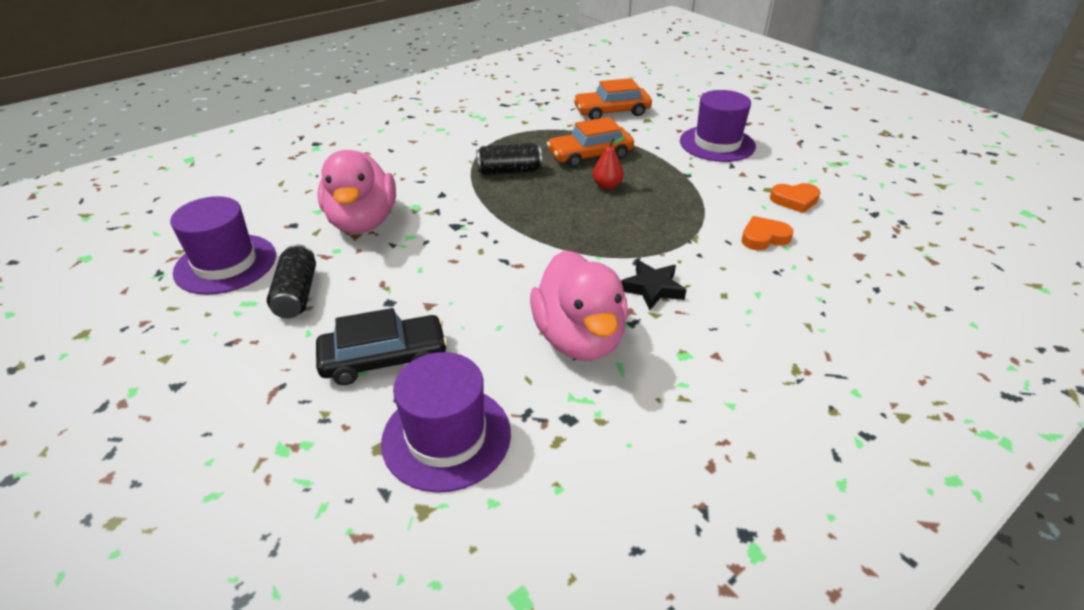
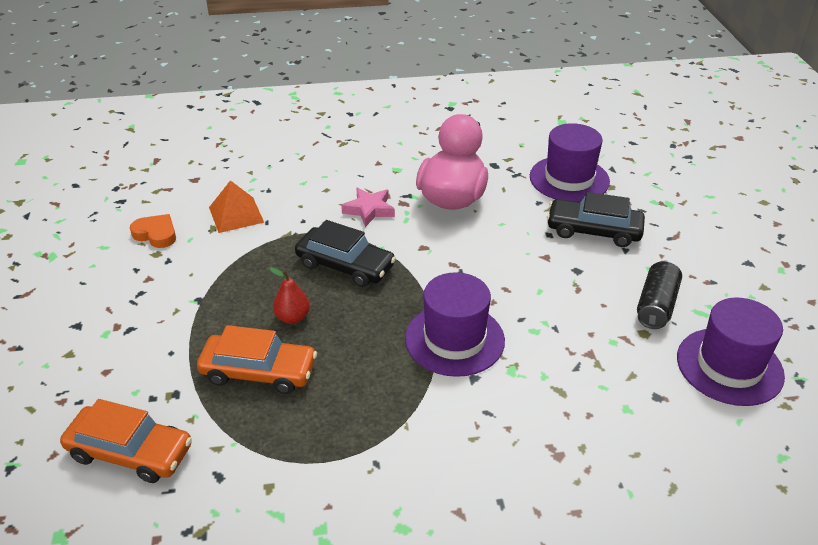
camera: 150 degrees left, 0 degrees up
(363, 222) = (577, 369): pink duck -> none
(509, 171) = (373, 385): black can -> none
(612, 231) = (345, 265): none -> black car
(652, 288) = (369, 210): black star -> pink star
(717, 144) = (104, 328): purple hat -> purple hat (454, 339)
(763, 237) = (236, 214): orange heart -> orange pyramid

